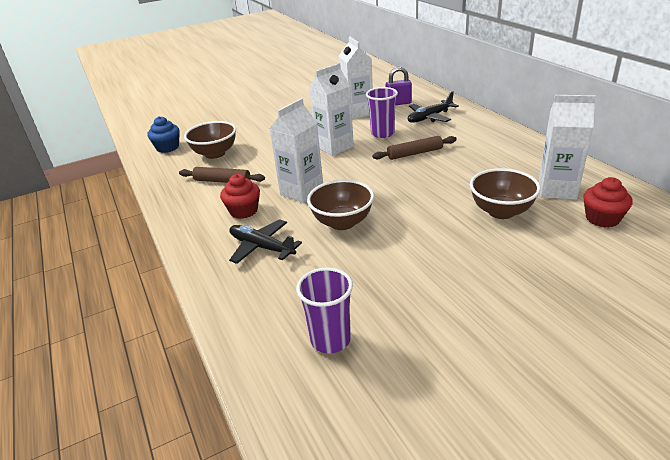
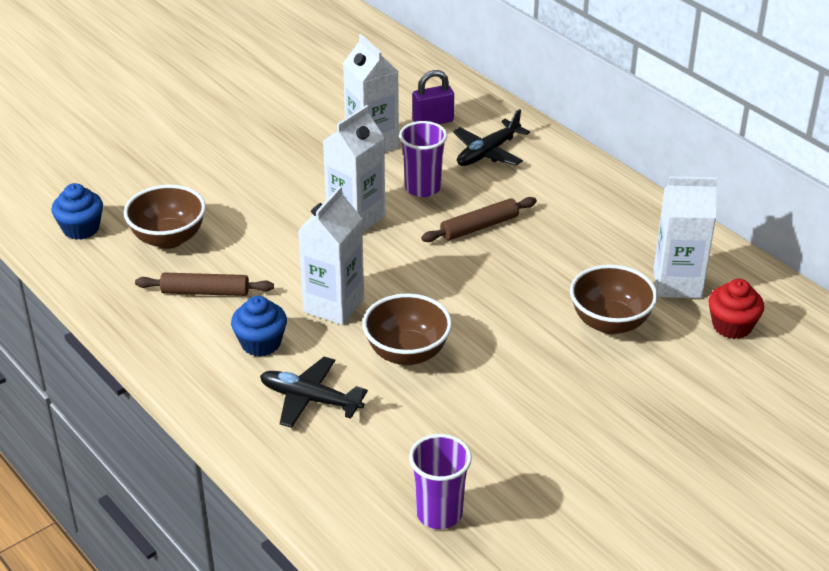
camera: 15 degrees left, 5 degrees up
(243, 211) = (261, 343): red cupcake -> blue cupcake

